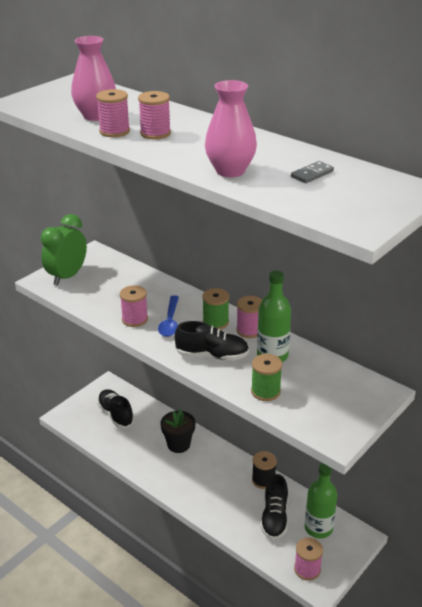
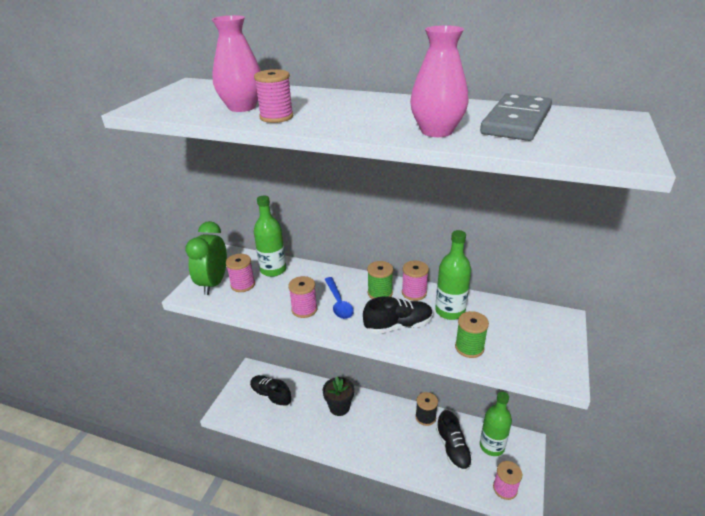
camera: 20 degrees left, 0 degrees up
(128, 276) = (273, 270): none -> green bottle
(155, 133) = (321, 112): pink spool -> pink spool (243, 285)
(312, 174) = (516, 121): grey domino -> grey domino, size x2.25

